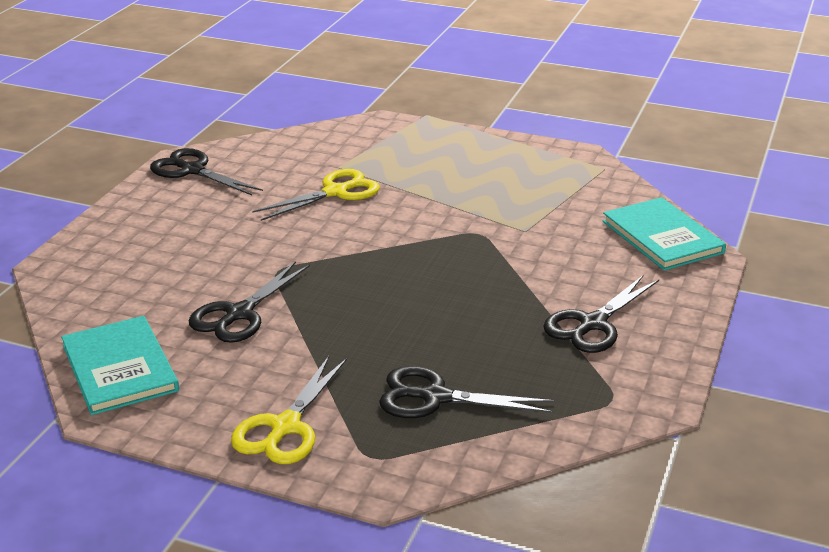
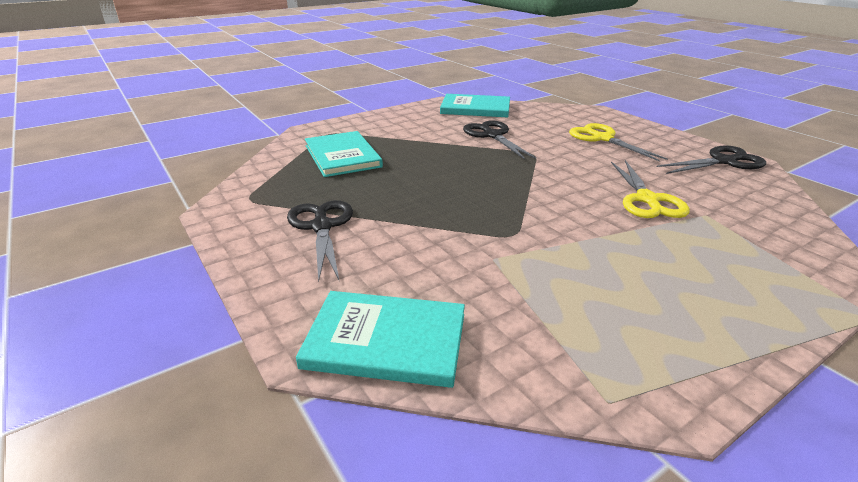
camera: 125 degrees right, 0 degrees up
(285, 427) = (379, 124): yellow scissors -> yellow scissors (602, 138)
(435, 397) = (342, 156): black scissors -> turquoise book

